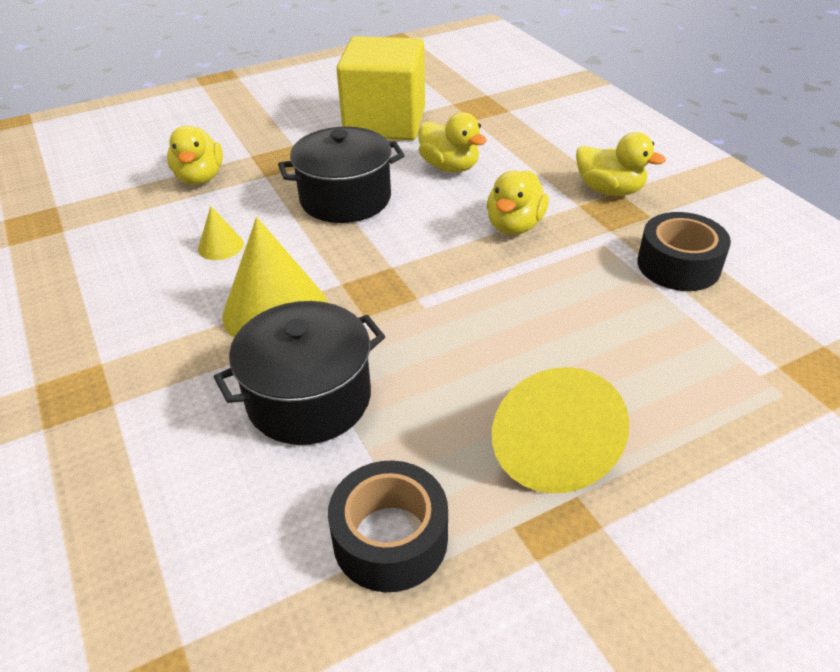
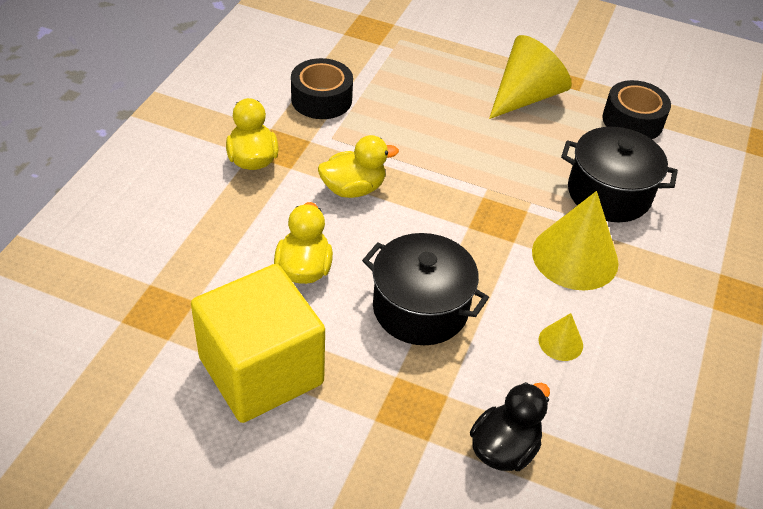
camera: 135 degrees left, 5 degrees up
(200, 178) = (504, 448): yellow duck -> black duck

